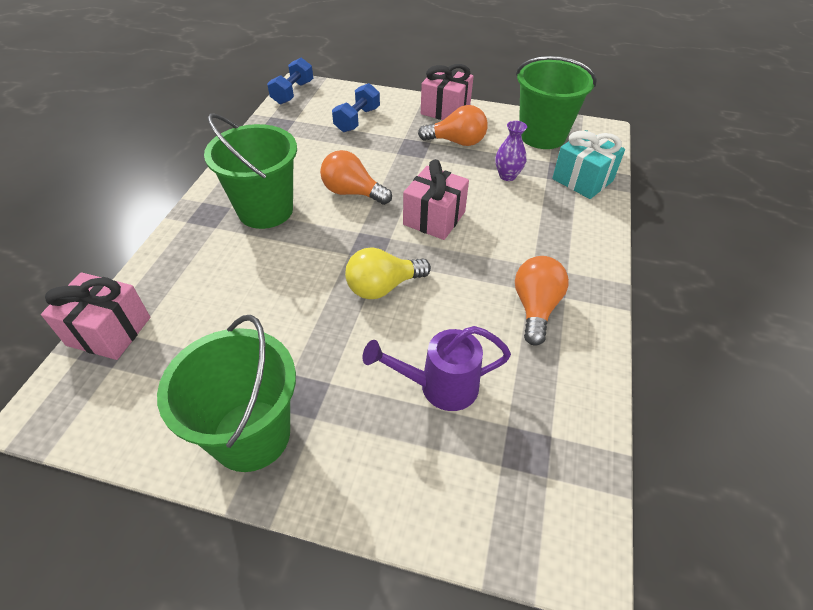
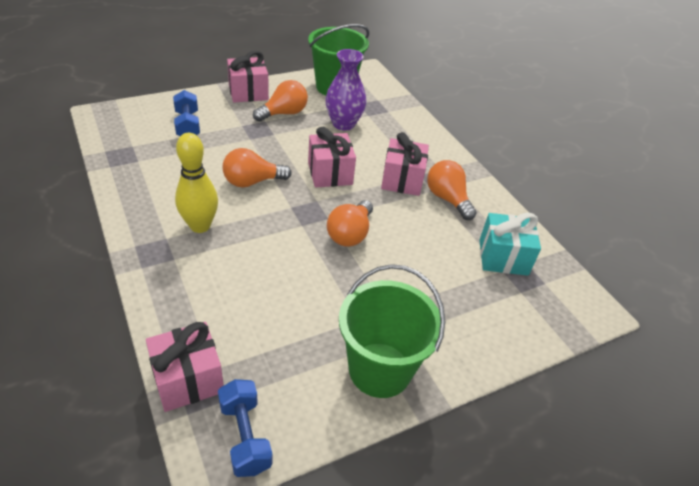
camera: 45 degrees left, 5 degrees down
(265, 210) = (200, 226): green bucket -> yellow bowling pin
(293, 93) = (100, 123): blue dumbbell -> blue dumbbell (245, 436)
(383, 287) = (350, 234): yellow light bulb -> orange light bulb
(440, 386) = (449, 272): purple watering can -> none
(504, 261) = (402, 180): none -> pink gift
(507, 176) = (343, 124): purple vase -> purple vase, size x1.63
(582, 180) = (390, 108): turquoise gift -> turquoise gift (503, 257)

